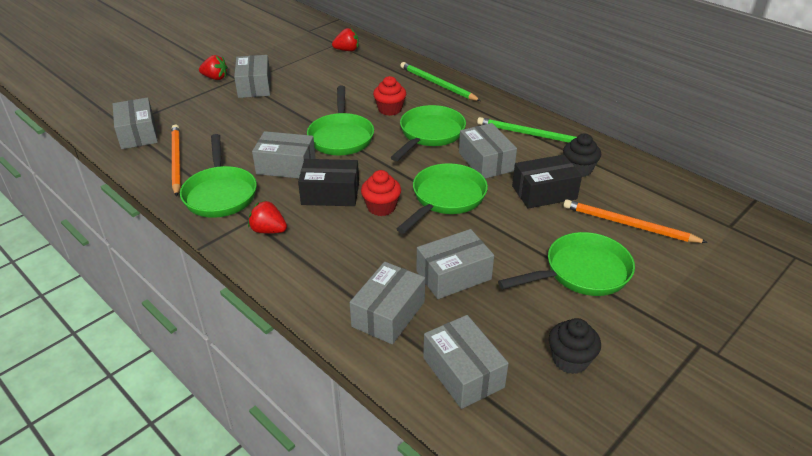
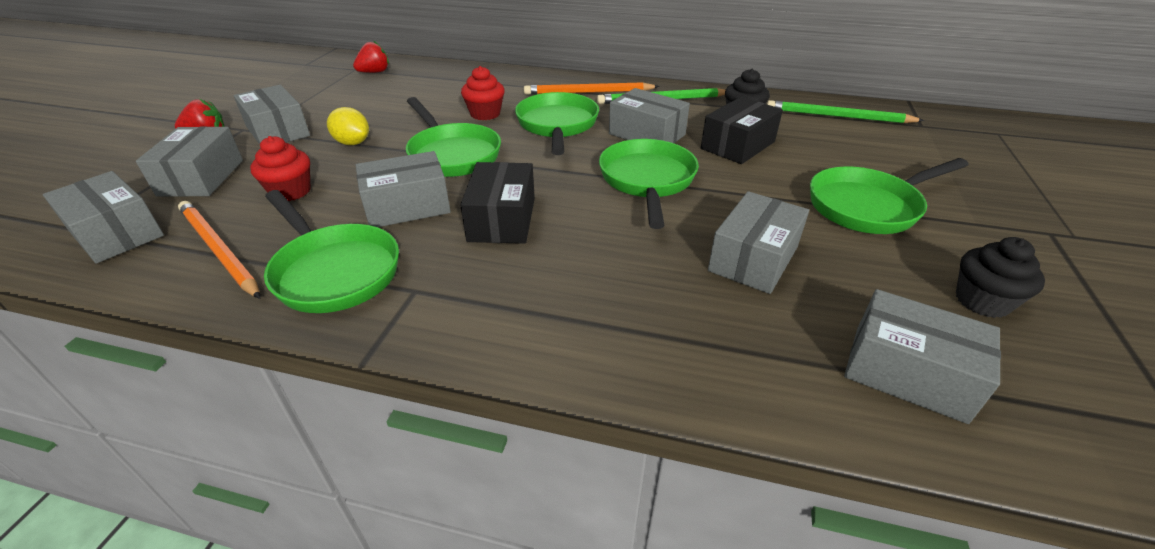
camera: 30 degrees left, 0 degrees up
(268, 230) = (457, 294): red strawberry -> none
(290, 109) = (352, 143): none -> yellow lemon
(330, 194) = (502, 219): black box -> black box turned 60 degrees counterclockwise
(381, 207) = (584, 214): red cupcake -> red cupcake (291, 191)
(388, 314) = (736, 338): grey box -> grey box (201, 177)
(437, 84) = (514, 80): green pencil -> green pencil (838, 116)
(581, 272) = (868, 206): green pan -> green pan turned 150 degrees counterclockwise
(628, 224) = (847, 149): orange pencil -> orange pencil (588, 92)

